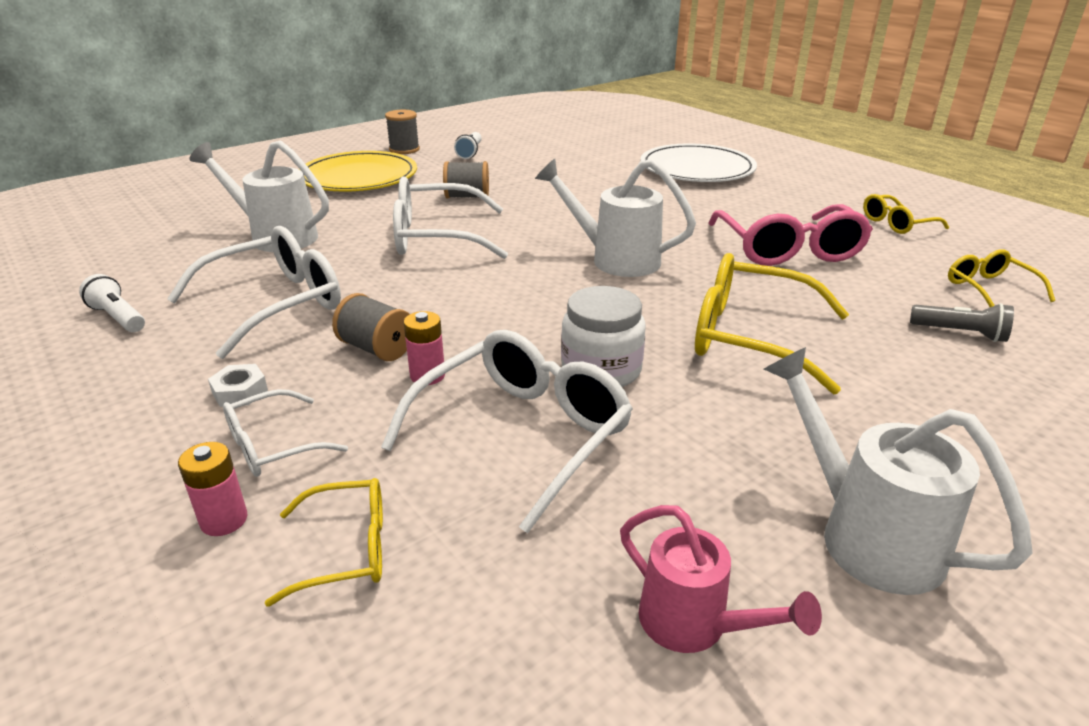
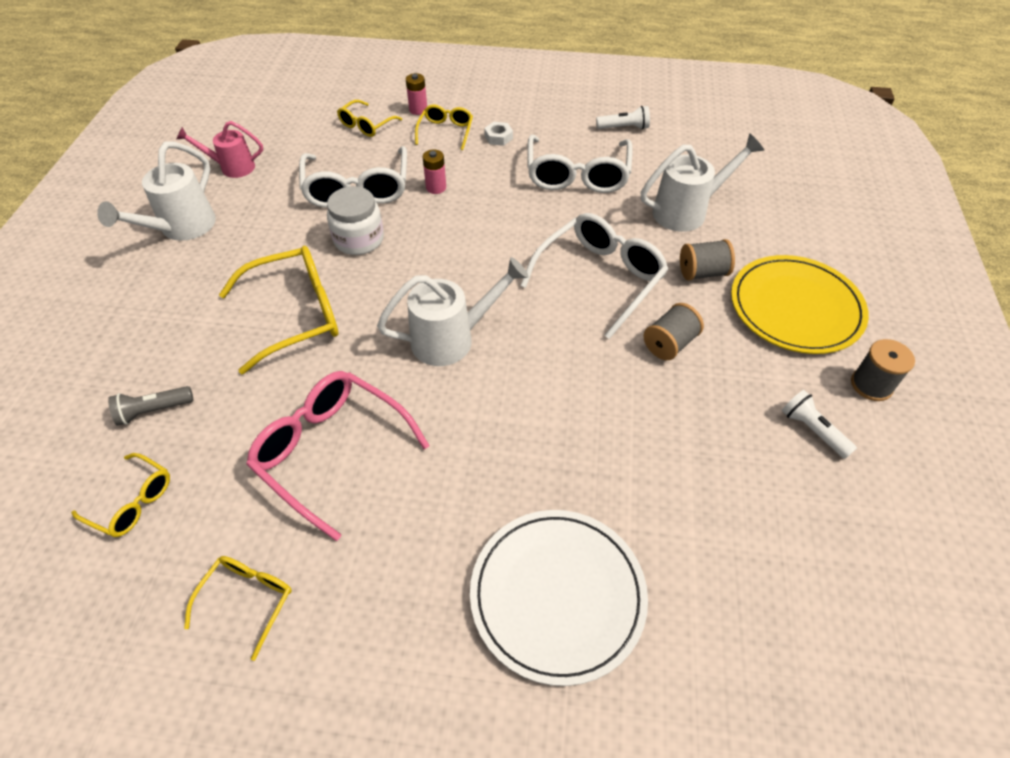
camera: 135 degrees right, 20 degrees up
(274, 445) = (445, 132): white glasses -> yellow glasses
(376, 349) = (482, 185): grey spool -> grey spool (702, 272)
(866, 535) = (182, 228): white watering can -> white watering can turned 105 degrees clockwise

